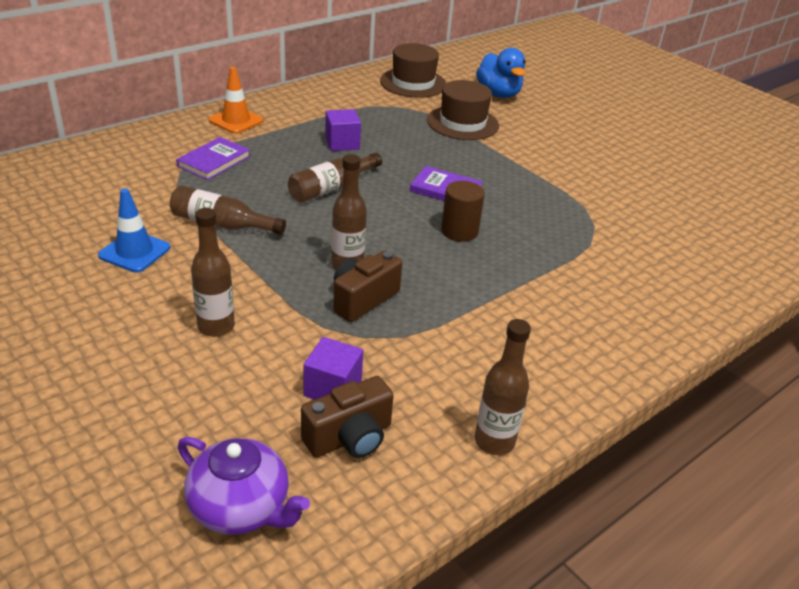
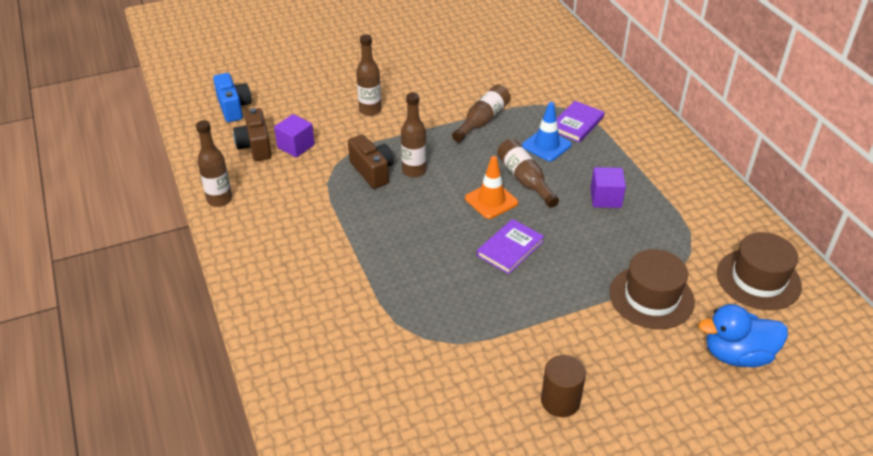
camera: 110 degrees right, 5 degrees up
(134, 252) = (458, 85): blue traffic cone -> blue traffic cone (546, 145)
(214, 161) = (577, 124): purple book -> purple book turned 75 degrees clockwise
(236, 121) = (651, 141): orange traffic cone -> orange traffic cone (491, 200)
(241, 508) = (234, 107): purple teapot -> blue camera
(459, 231) = (441, 240): brown cylinder -> brown cylinder (560, 401)

